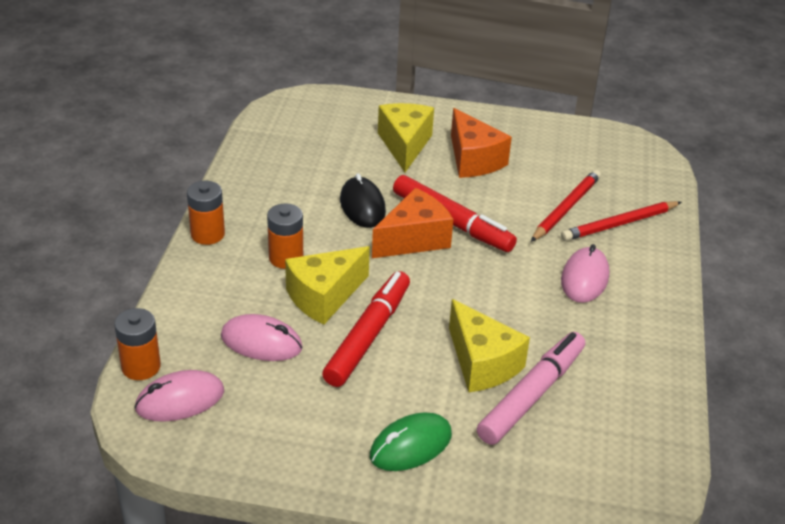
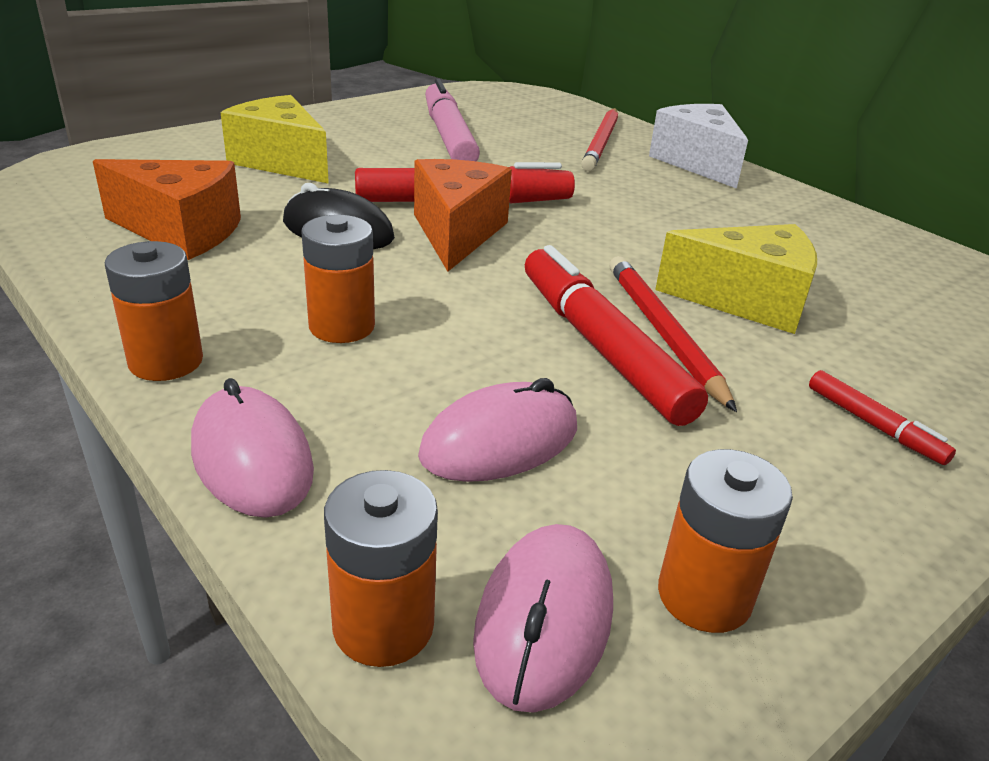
camera: 50 degrees left, 5 degrees down
(232, 433) = (704, 596): none -> orange battery
(324, 296) = (472, 339): yellow cheese -> none
(410, 446) = (874, 425): green mouse -> red marker
(473, 160) = (380, 147): orange cheese -> orange cheese (182, 232)
(531, 395) = (836, 300): pink marker -> pink marker (448, 136)
(566, 208) = (538, 149): red pencil -> red pencil (663, 332)
(584, 278) = (663, 190): pink mouse -> pink mouse (251, 458)
(654, 273) = (697, 163): none -> white cheese

